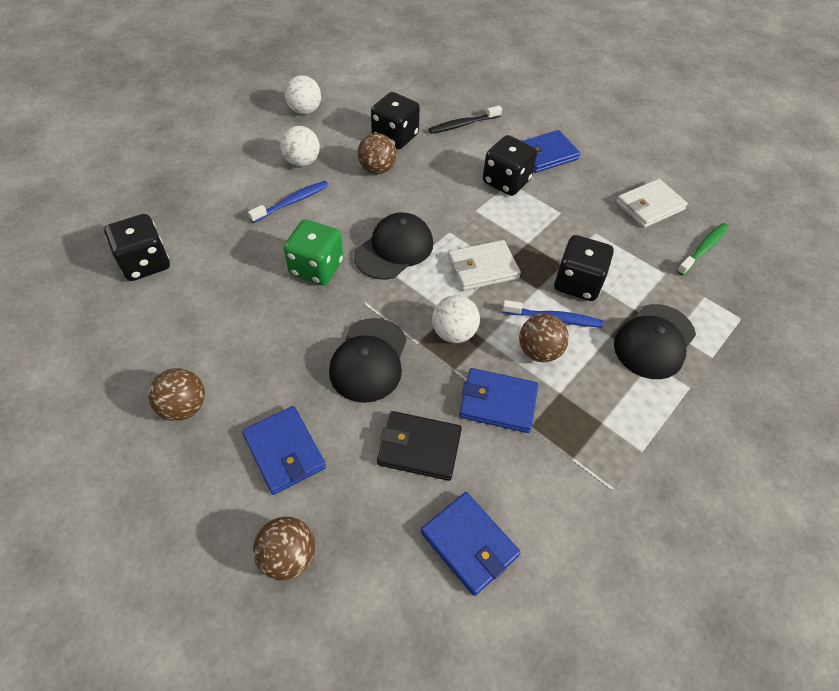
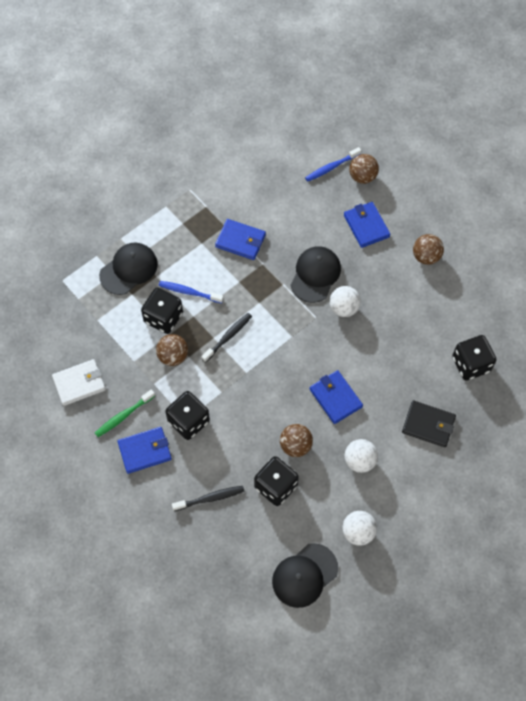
camera: 170 degrees left, 10 degrees up
(292, 202) = (367, 414): blue toothbrush -> blue toothbrush (331, 167)
(316, 268) = (348, 348): green dice -> none
(394, 249) = (290, 360): black cap -> black cap (304, 575)
(419, 447) = (291, 220): black wallet -> black wallet (428, 425)
(454, 333) = (258, 288): white ball -> white ball (343, 308)
(469, 544) = (272, 173): blue wallet -> blue wallet (335, 398)
(483, 268) = (228, 337): white wallet -> black toothbrush
(539, 351) = (206, 270): brown ball -> brown ball (173, 356)
(703, 249) = (58, 338): green toothbrush -> green toothbrush (124, 416)

